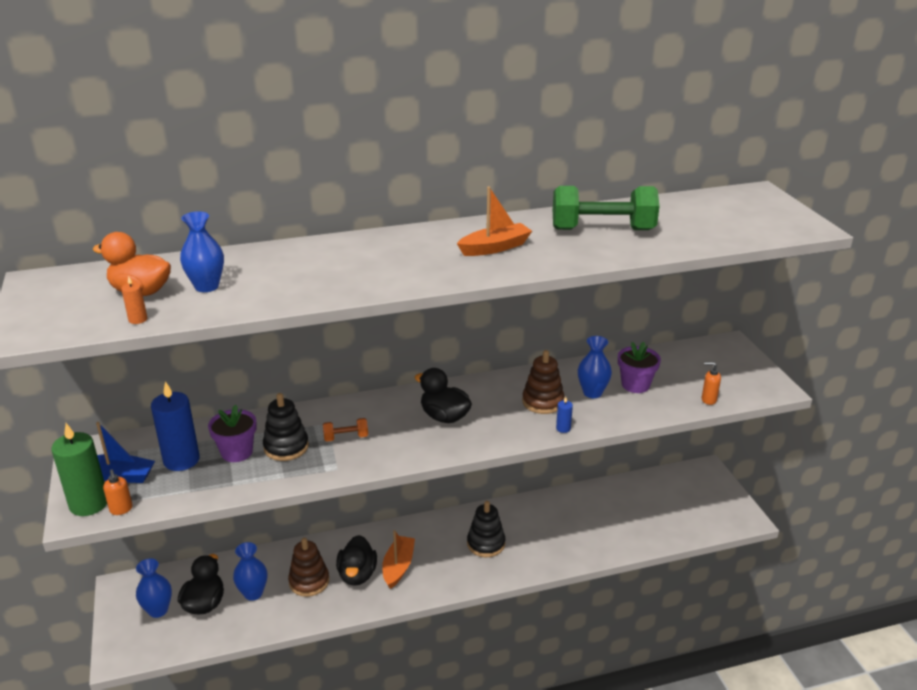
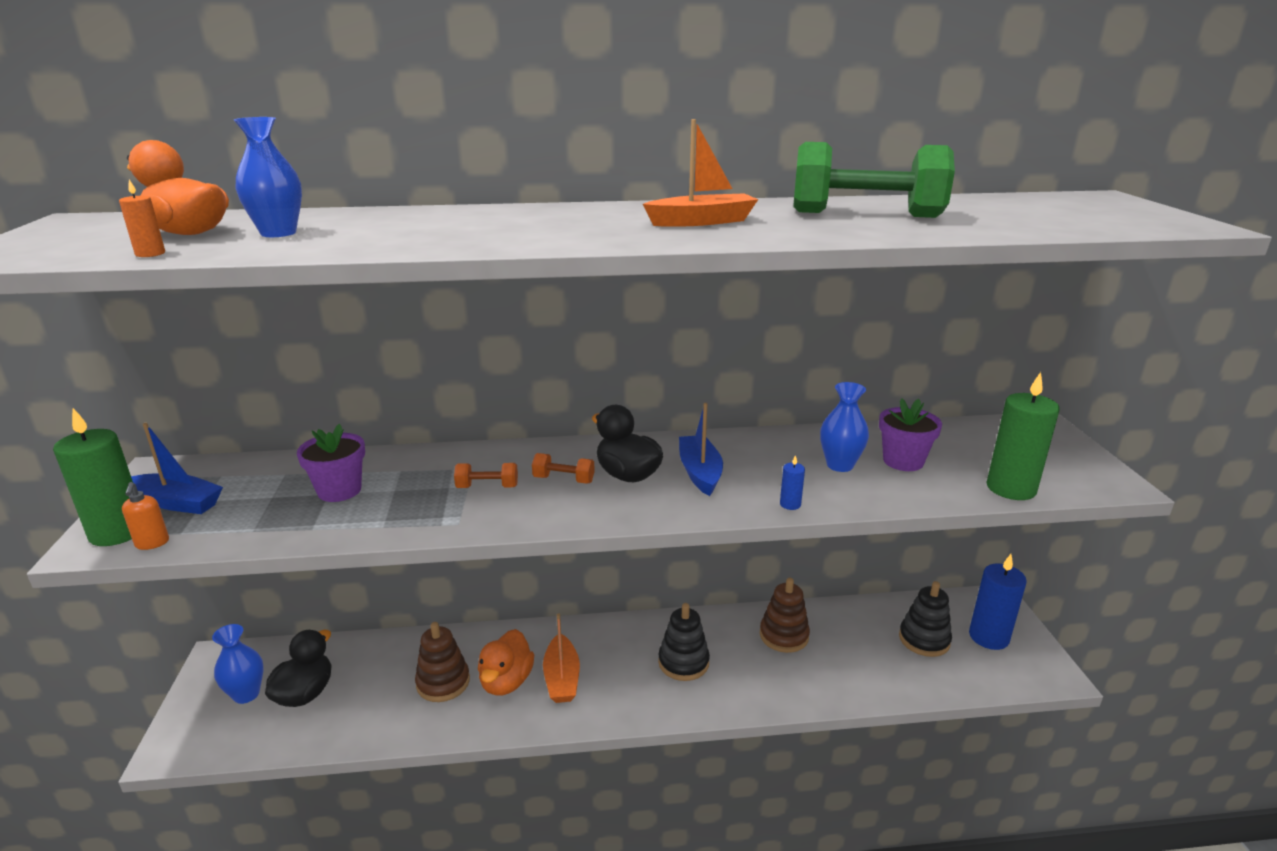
camera: 10 degrees right, 5 degrees down
(181, 460) = (266, 493): blue candle -> blue candle (988, 637)
(253, 593) = (369, 688): blue vase -> none
(286, 447) = (405, 490): black stacking toy -> black stacking toy (924, 639)
(357, 575) = (506, 682): black duck -> orange duck
(398, 567) = (562, 678): orange boat -> orange boat turned 150 degrees clockwise
(399, 425) = (563, 480): none -> orange dumbbell
(495, 409) = (700, 472): none -> blue boat
(543, 402) = (767, 470): brown stacking toy -> brown stacking toy (784, 636)
(708, 400) = (1011, 488): orange soap dispenser -> green candle

